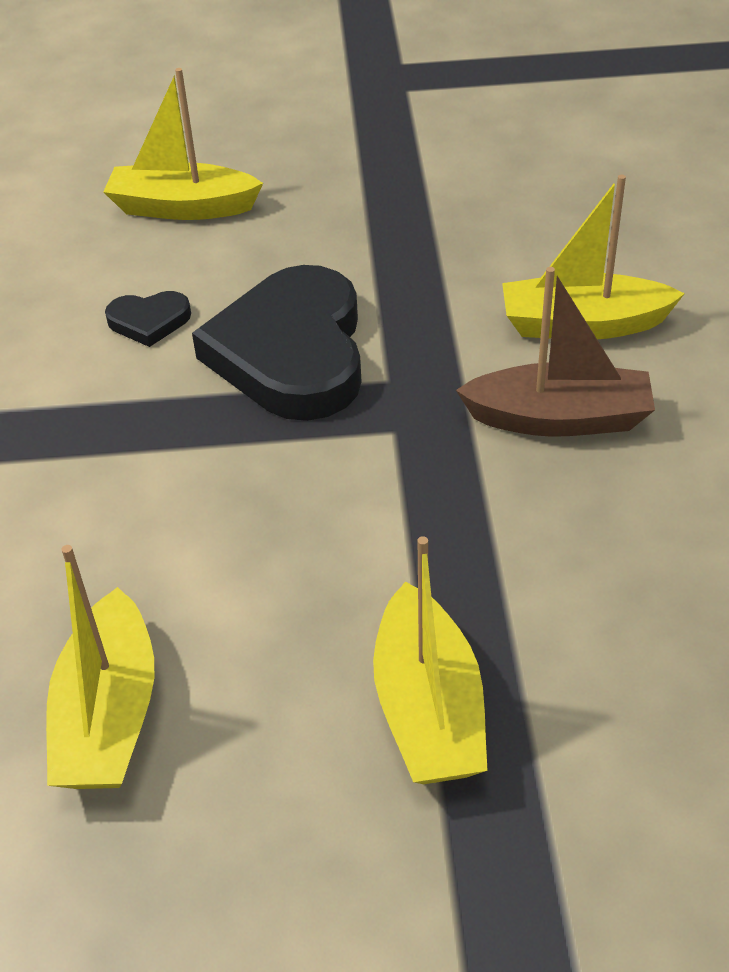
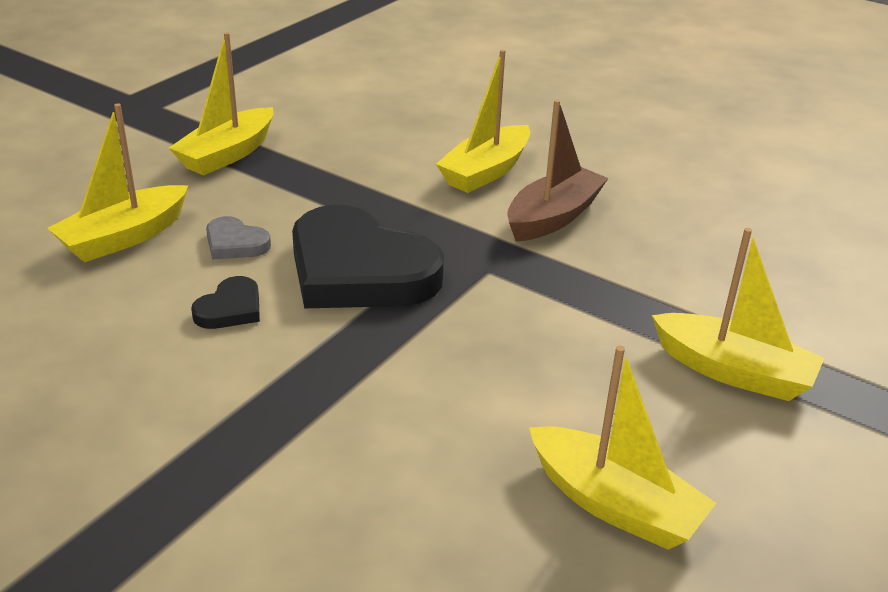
camera: 55 degrees left, 10 degrees down
(245, 263) = (235, 243): none -> grey heart
(379, 169) = (227, 154): none -> yellow boat

